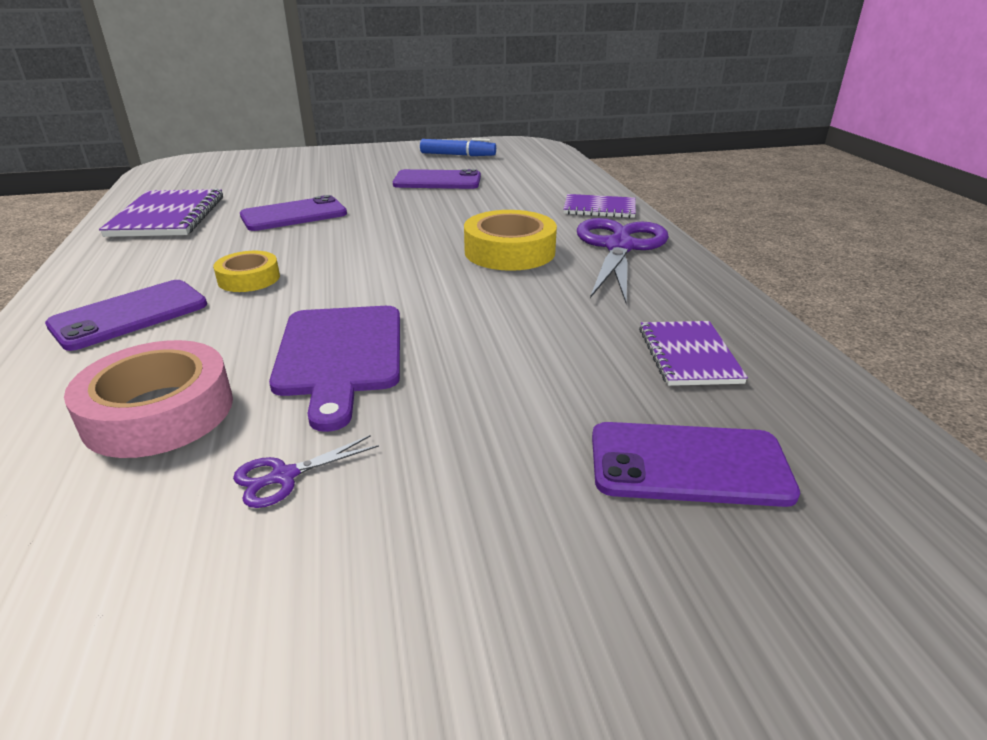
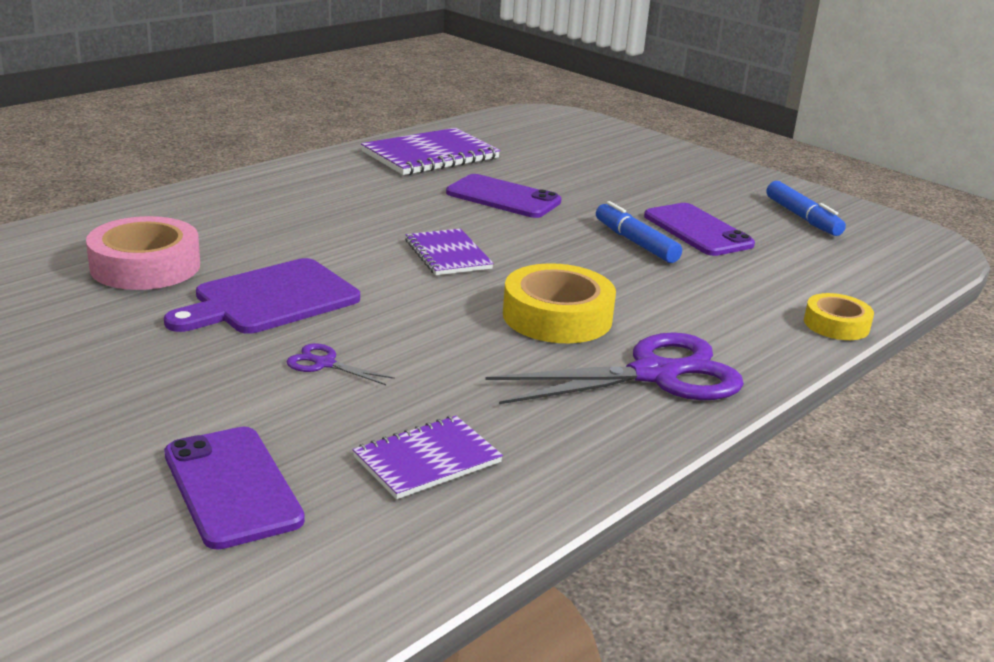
camera: 55 degrees right, 5 degrees down
(130, 315) = (255, 209): purple phone -> none
(249, 279) = (356, 225): yellow tape -> yellow tape (836, 324)
(284, 476) = (106, 330): purple scissors -> purple scissors (324, 364)
(430, 200) = (635, 242): none -> blue marker
(599, 208) = (762, 339): purple notebook -> purple notebook (447, 255)

